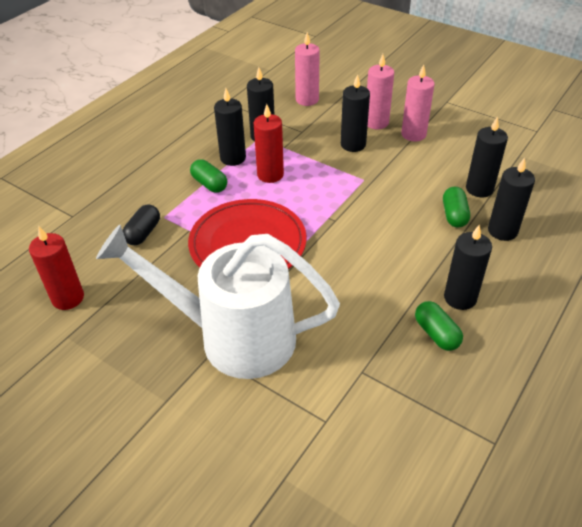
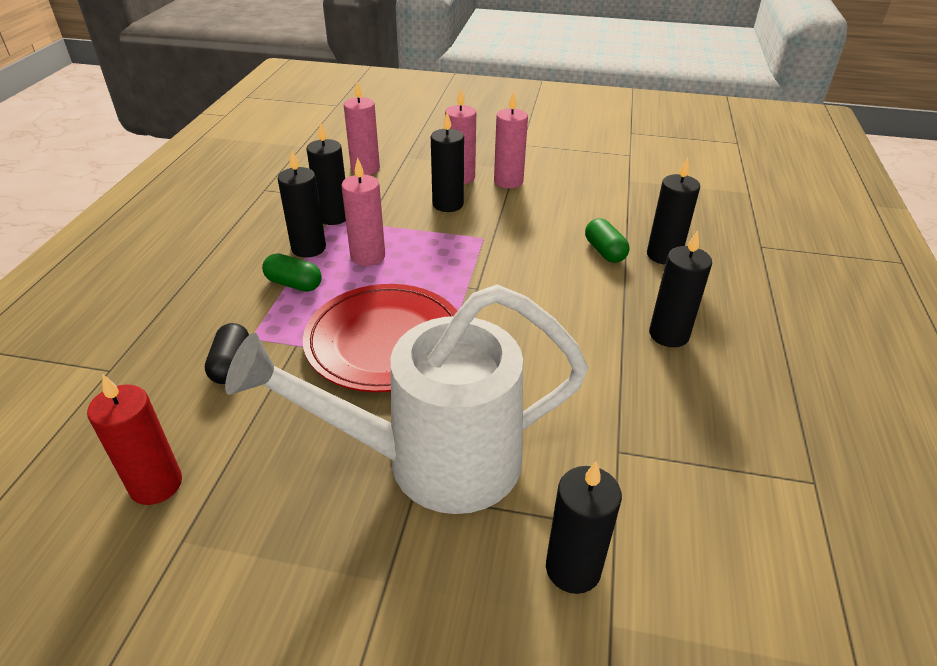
camera: 25 degrees left, 5 degrees down
(270, 175) = (368, 256): red candle -> pink candle
(436, 334) = (671, 381): green capsule -> none
(479, 189) = (612, 220): black candle -> black candle (573, 568)

